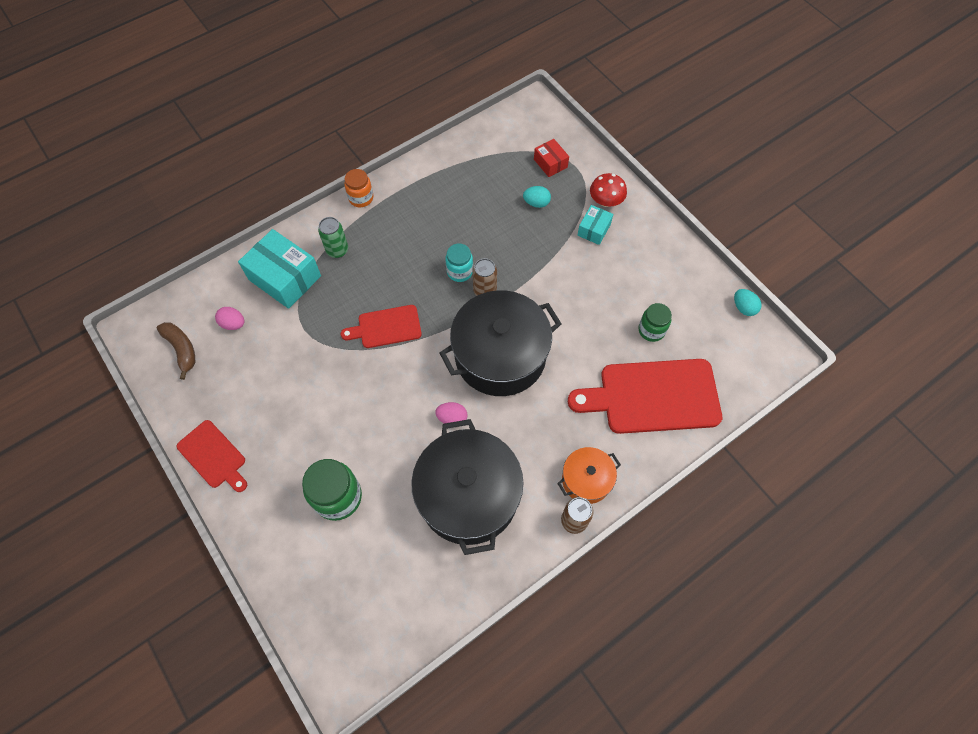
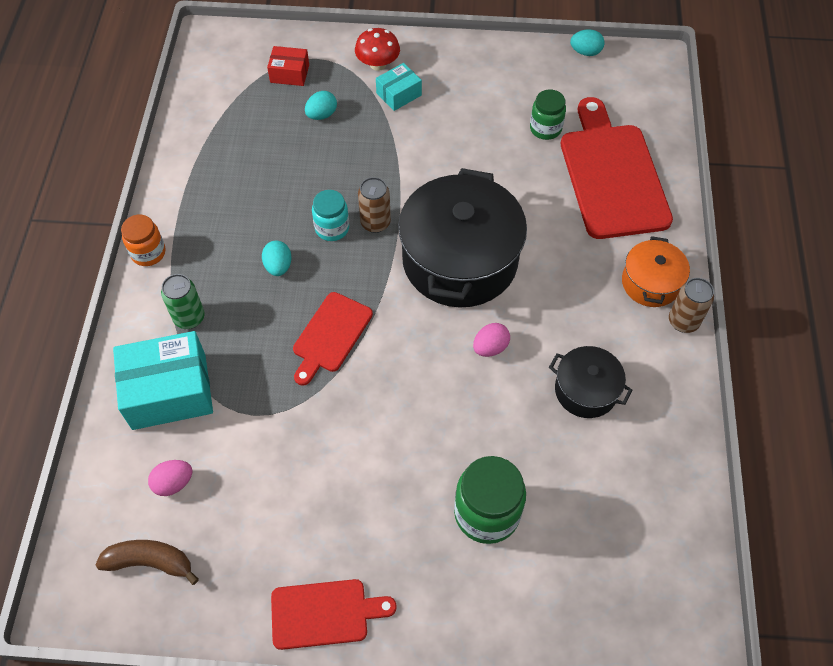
camera: 50 degrees left, 5 degrees down
(408, 265) = (278, 266): none -> turquoise egg
(468, 495) = (585, 390): black pot -> black pot, size x0.50
(594, 230) = (399, 94): turquoise box -> turquoise box turned 75 degrees clockwise
(653, 396) = (612, 175): red cutting board -> red cutting board turned 135 degrees clockwise

